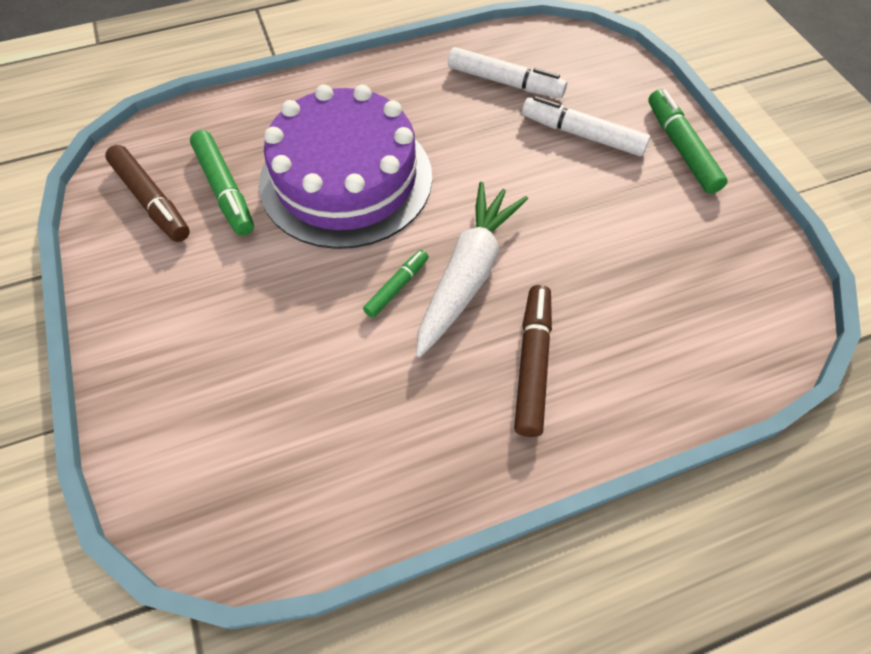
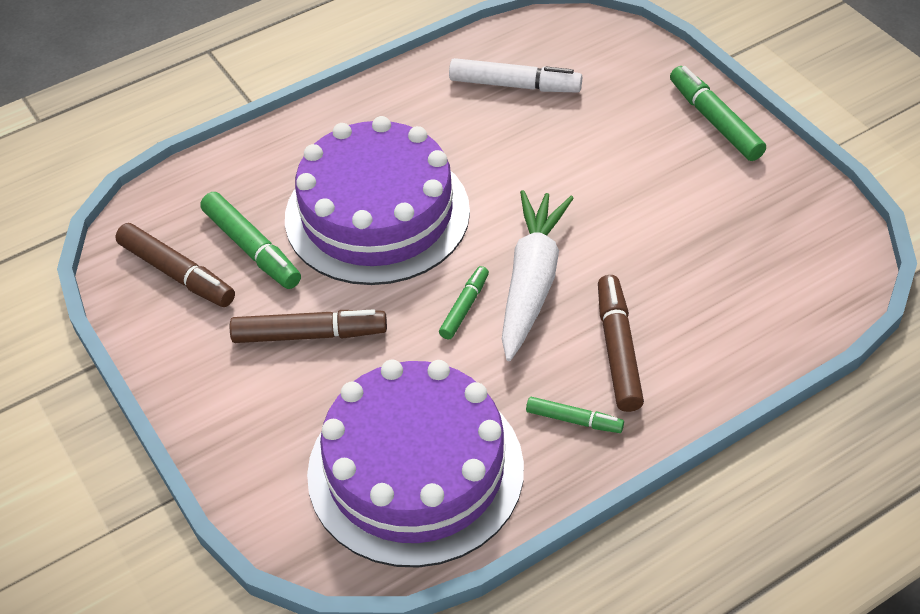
camera: 10 degrees left, 10 degrees down
(246, 285) = (309, 334): none -> brown marker
(296, 453) = (415, 470): none -> purple cake
(468, 433) = (574, 420): none -> green marker
(582, 134) = (610, 125): white marker -> none

